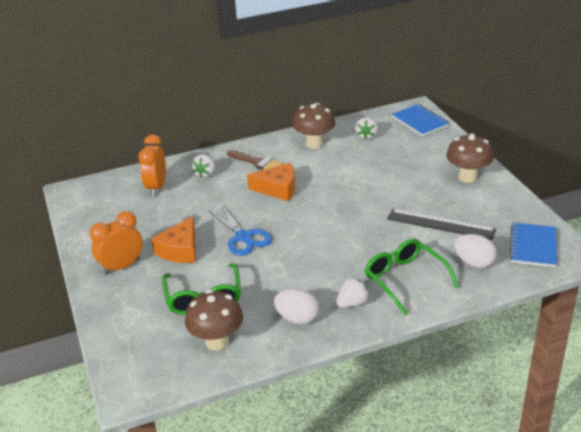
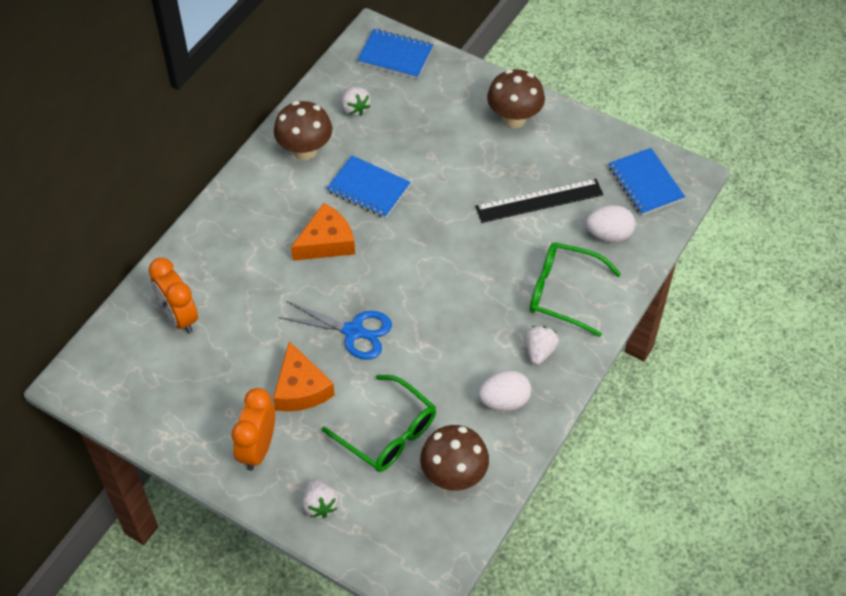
camera: 40 degrees left, 20 degrees up
(206, 174) = (219, 264): white strawberry -> white strawberry (320, 505)
(257, 162) = (264, 215): brown brush -> none
(332, 174) = (368, 189): none -> blue notebook

